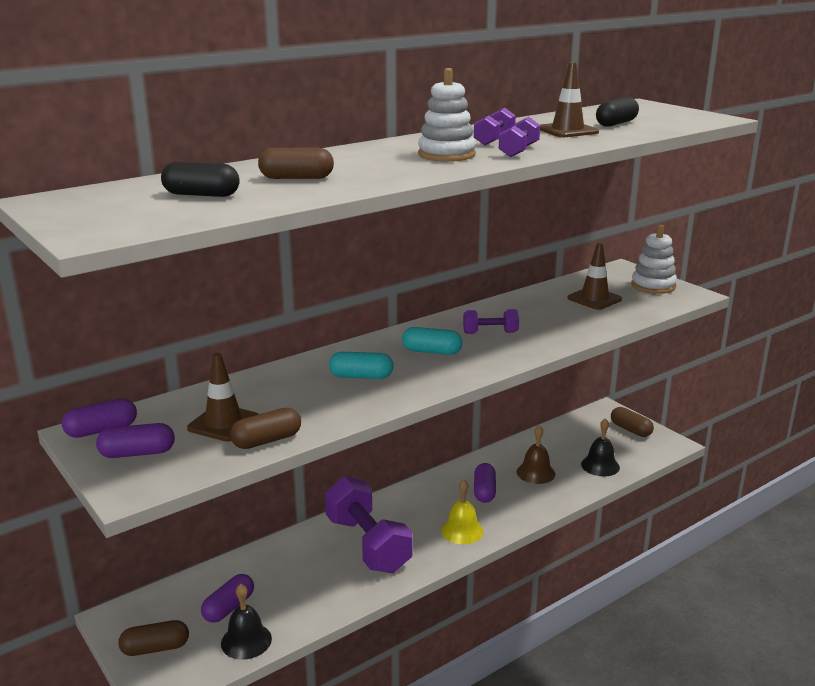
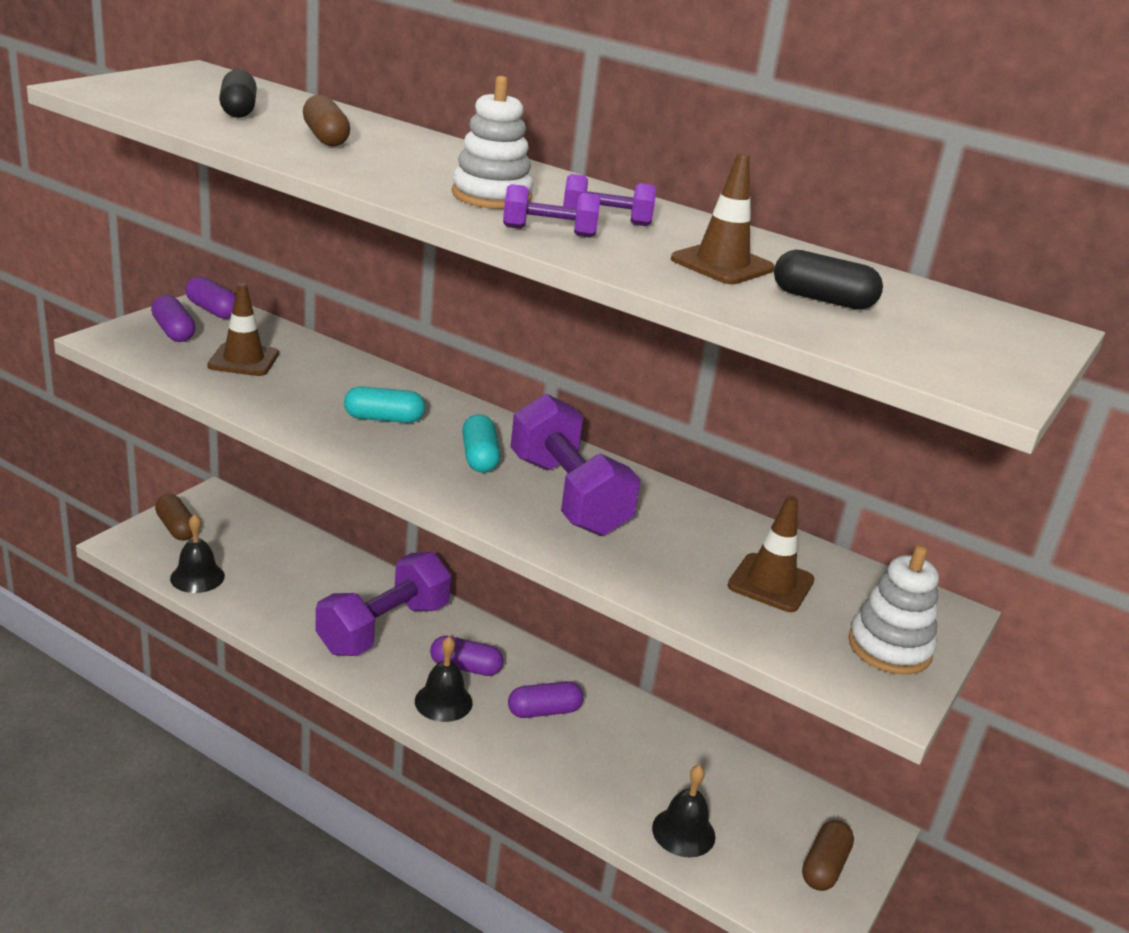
camera: 65 degrees right, 5 degrees up
(228, 607) = (244, 556): purple capsule -> purple capsule (465, 667)
(267, 441) = (214, 385): brown capsule -> none
(361, 377) = (384, 419): turquoise capsule -> turquoise capsule turned 75 degrees counterclockwise
(462, 531) = (443, 701): yellow bell -> black bell
(490, 333) = (567, 495): purple dumbbell -> purple dumbbell, size x2.07
(535, 473) = (620, 758): brown bell -> none

